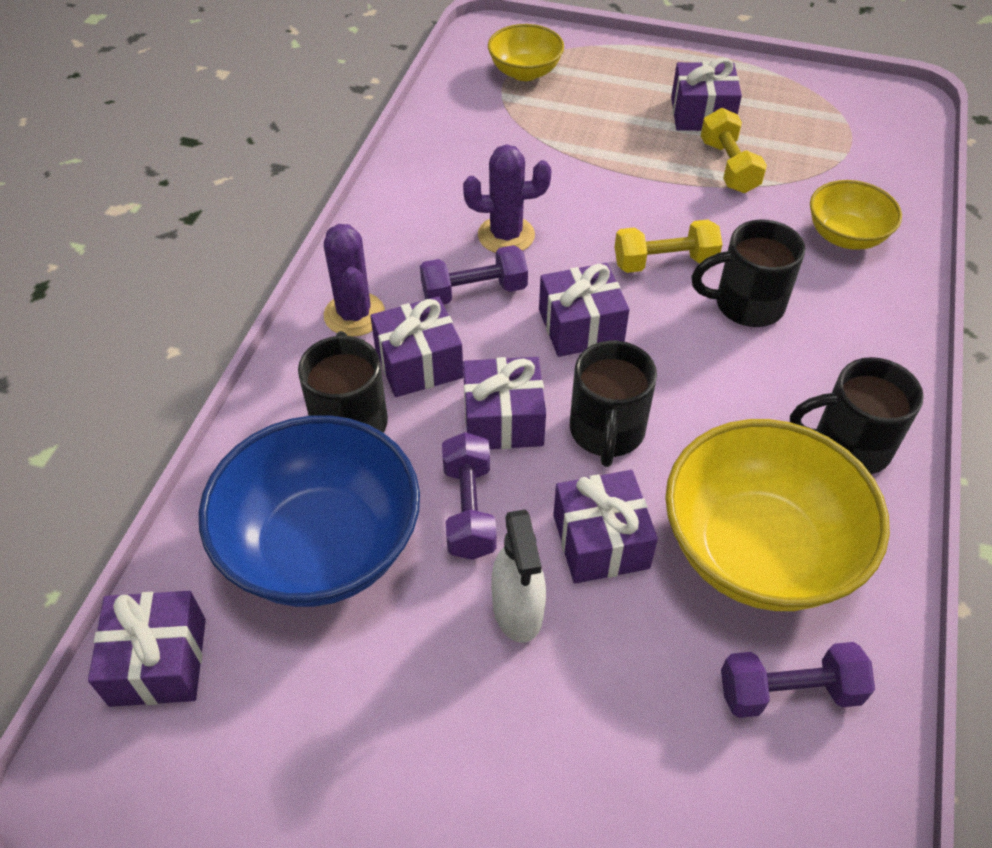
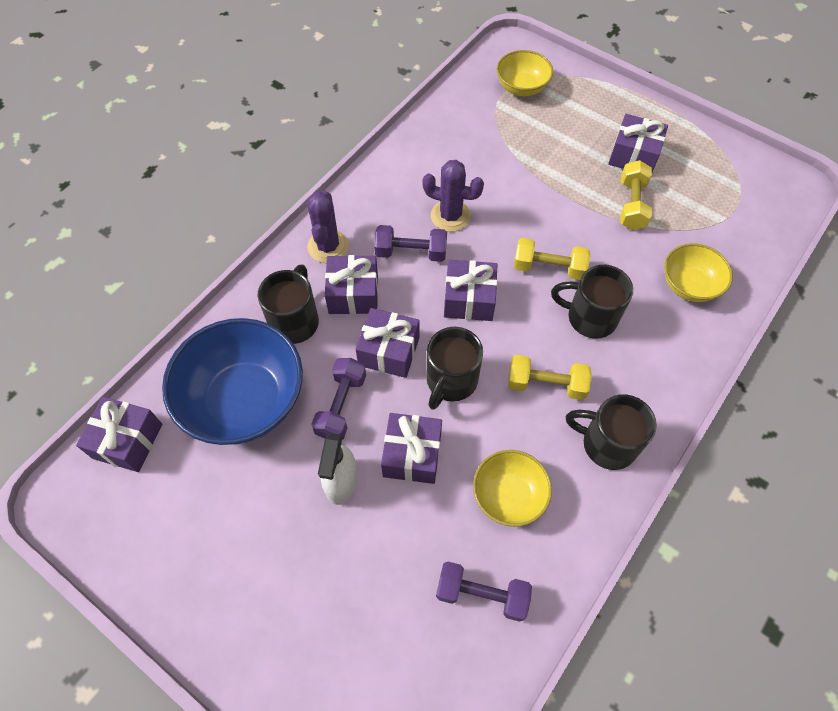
camera: 20 degrees right, 10 degrees up
(733, 399) = (546, 384): none -> yellow dumbbell
(758, 550) = (508, 495): yellow bowl -> yellow bowl, size x0.55

